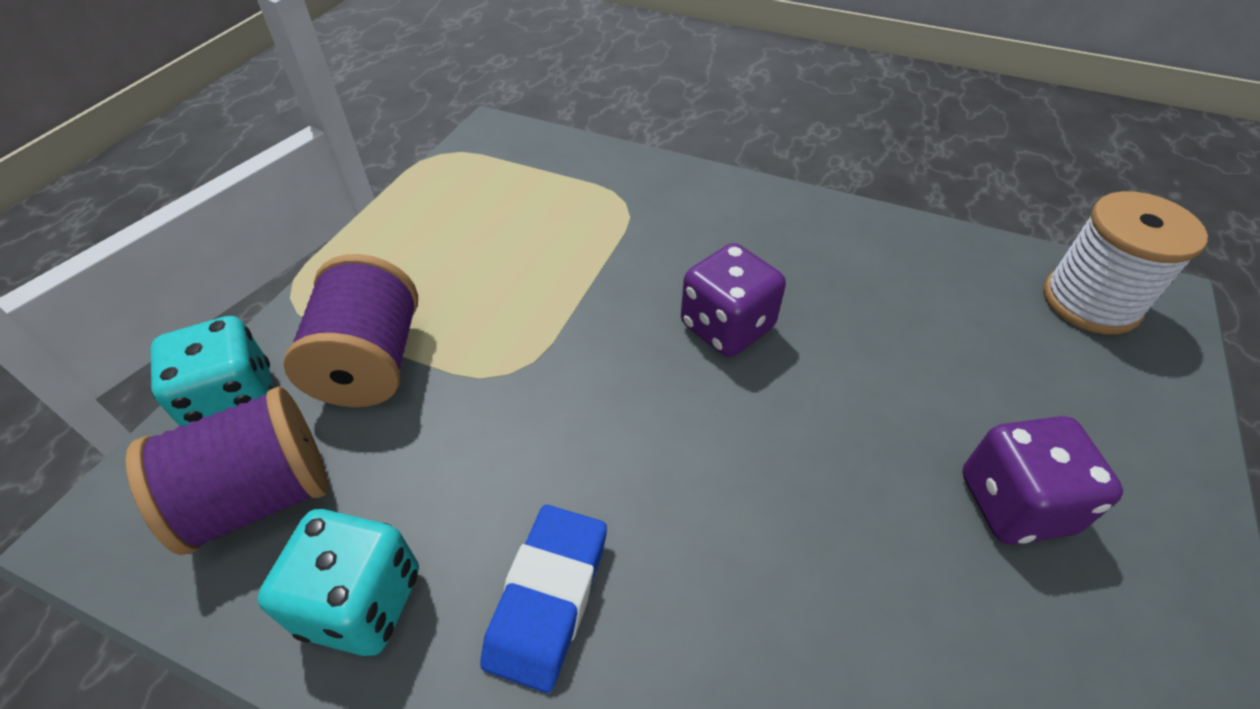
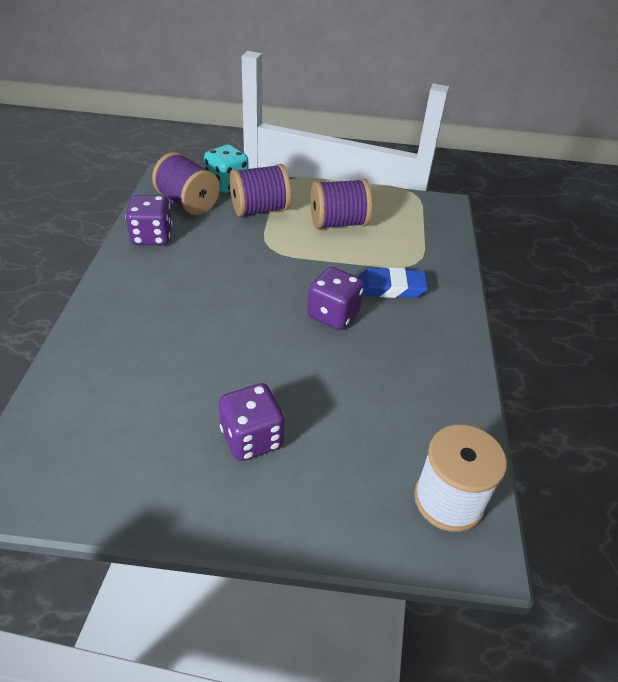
camera: 70 degrees right, 5 degrees down
(361, 602) = (152, 237): turquoise dice -> purple dice
(479, 260) = (338, 223): none -> purple spool
(547, 598) = (162, 281): blue eraser -> blue eraser (391, 287)

